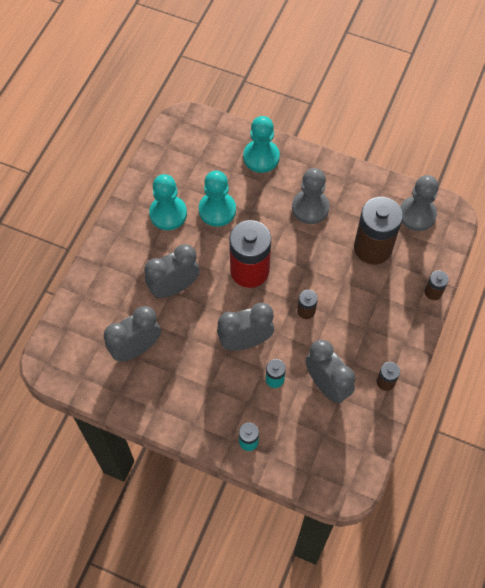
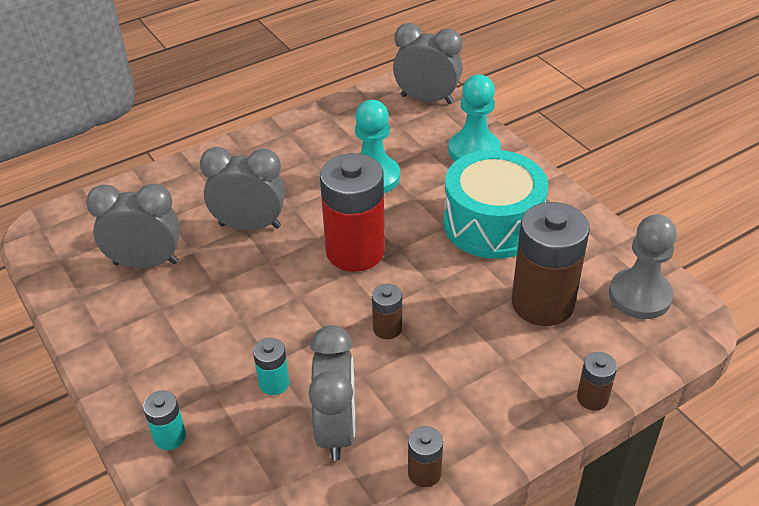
camera: 35 degrees right, 20 degrees down
(168, 214) = (314, 156): turquoise pawn -> none
(245, 341) = (278, 321): grey clock -> grey clock (426, 99)
(310, 208) = (492, 224): grey pawn -> turquoise drum

